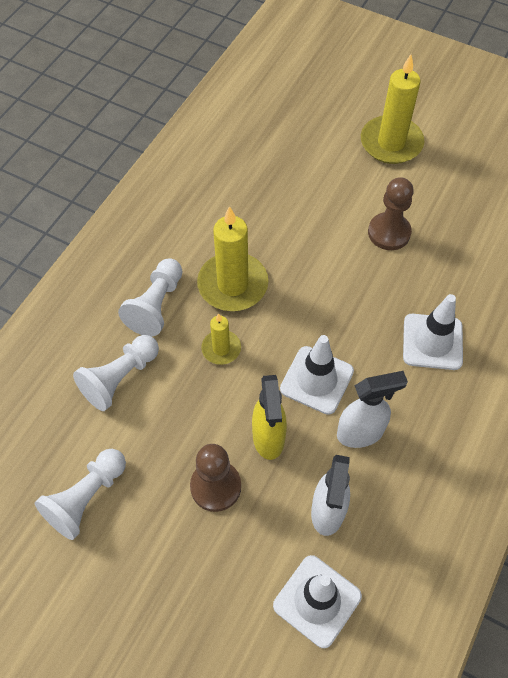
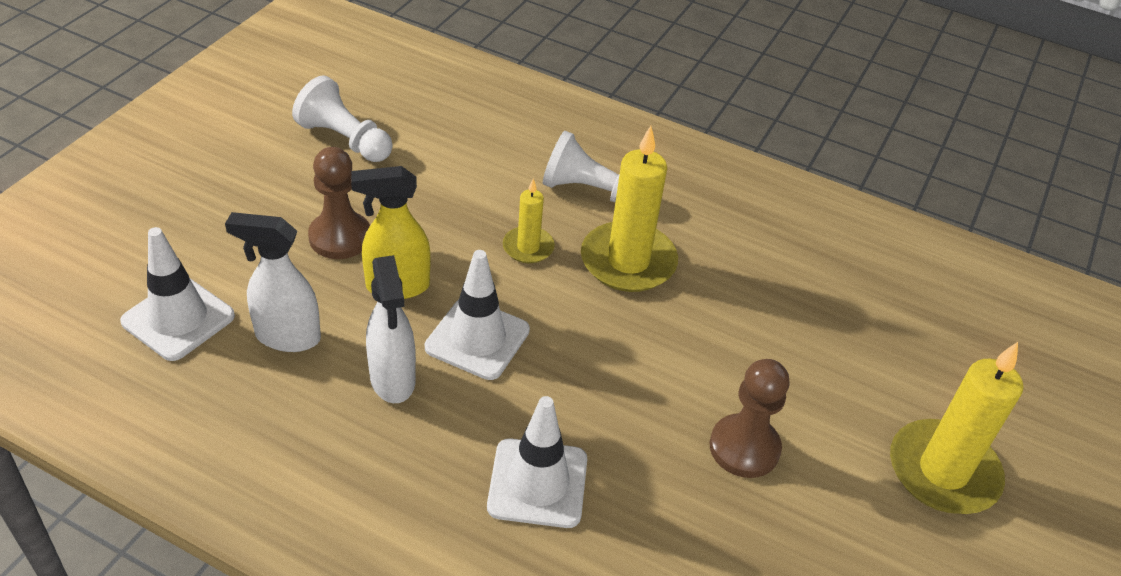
camera: 85 degrees right, 15 degrees down
(120, 378) = (489, 162): white pawn -> none

